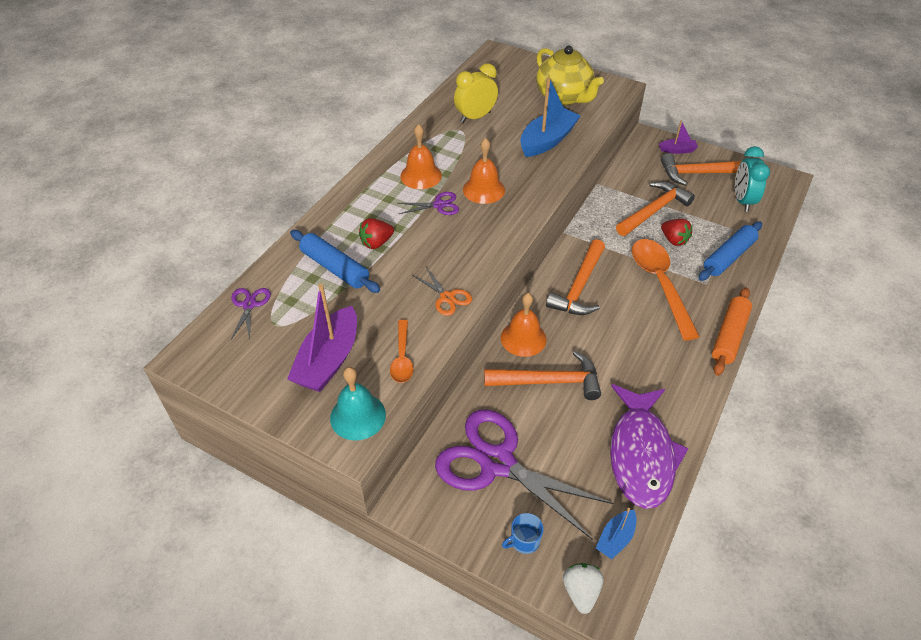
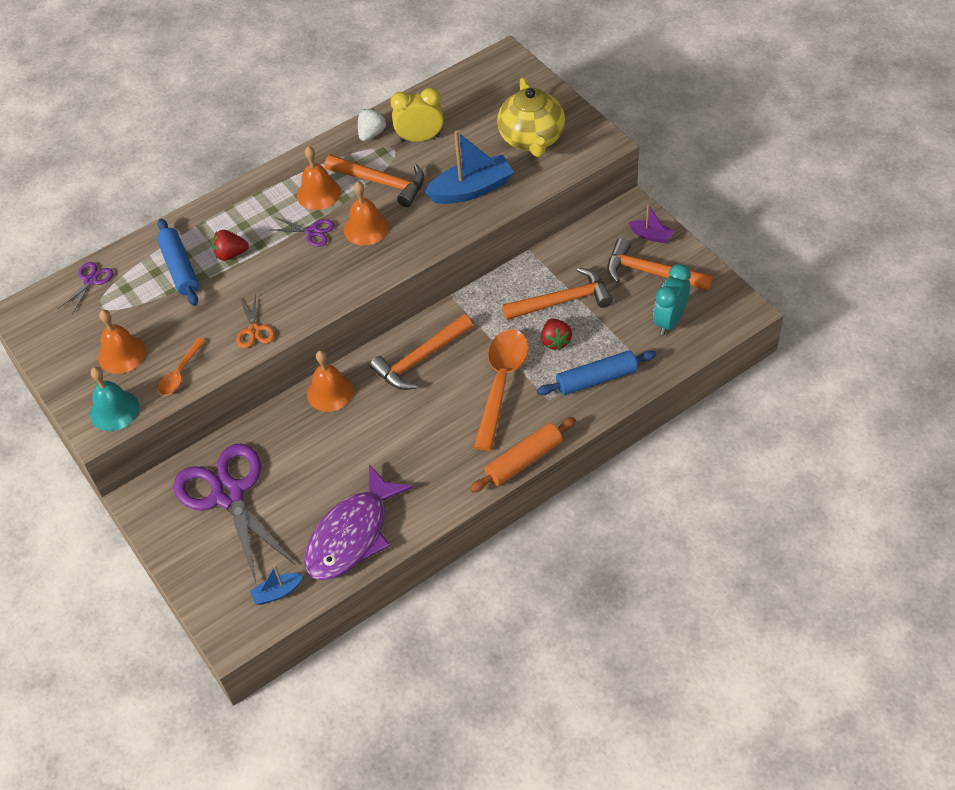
camera: 30 degrees right, 5 degrees up
(328, 360) = (122, 354): purple boat -> orange bell
(524, 541) = (205, 564): blue mug -> none
(548, 381) = (322, 441): orange hammer -> orange hammer (381, 182)
(581, 592) = (220, 619): white strawberry -> white strawberry (371, 134)

